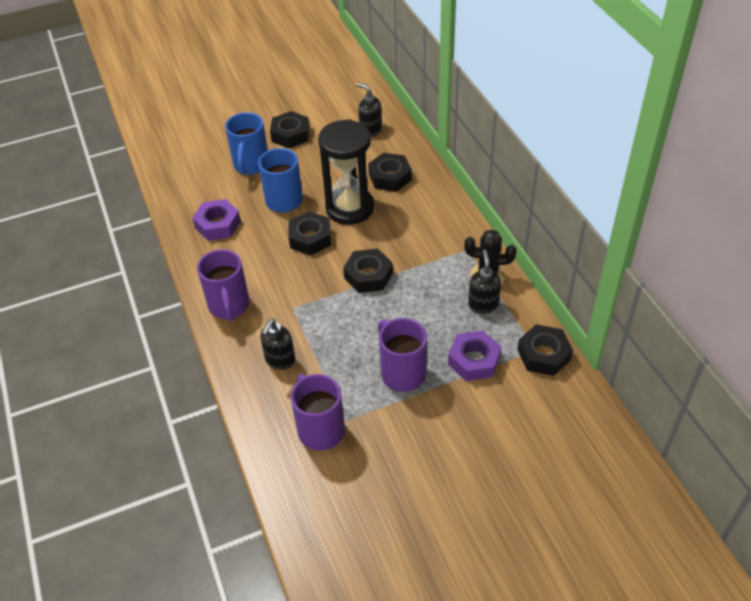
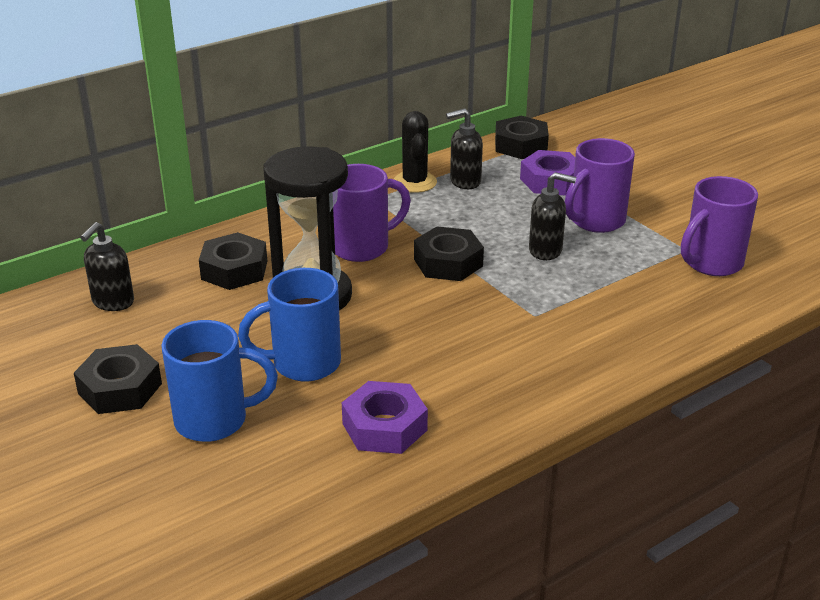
camera: 105 degrees left, 15 degrees down
(229, 306) = (561, 373): purple mug -> purple mug (362, 247)
(280, 360) = (631, 309): black soap dispenser -> black soap dispenser (546, 251)
(310, 238) = (389, 322): black nut -> none

